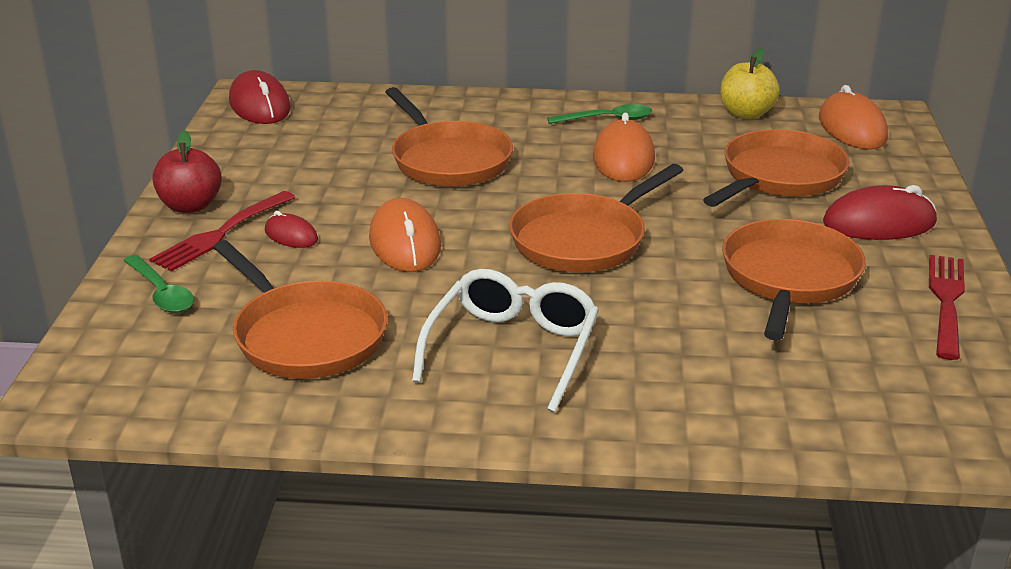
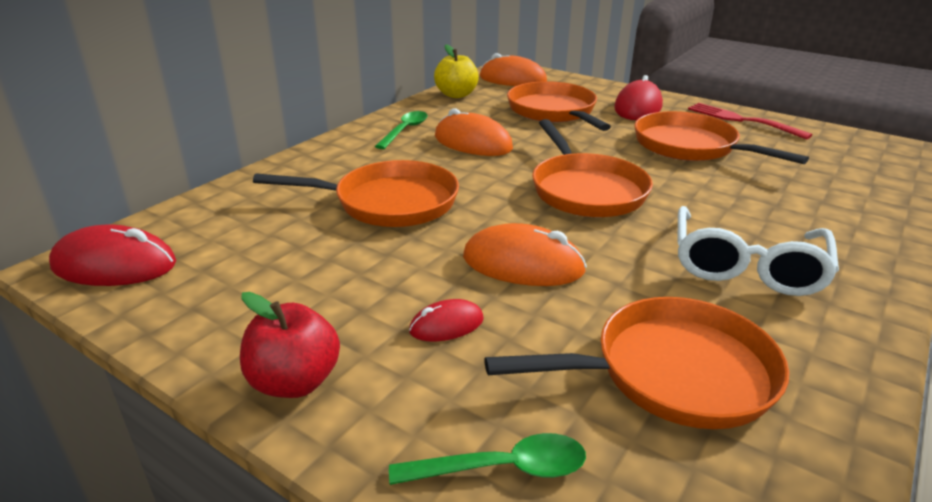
camera: 60 degrees left, 0 degrees up
(222, 233) = (391, 373): red fork -> none
(512, 349) = (746, 266): white glasses -> white glasses turned 120 degrees counterclockwise

